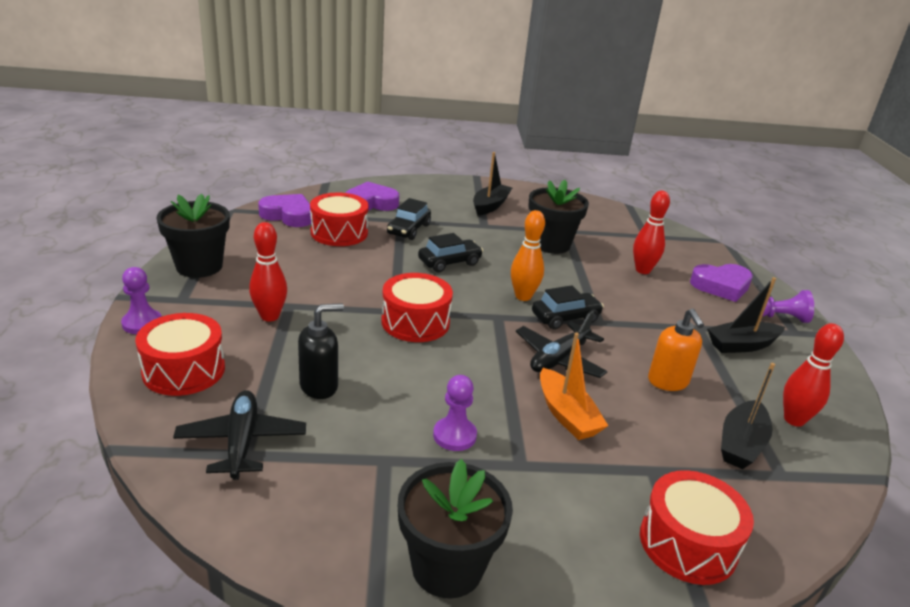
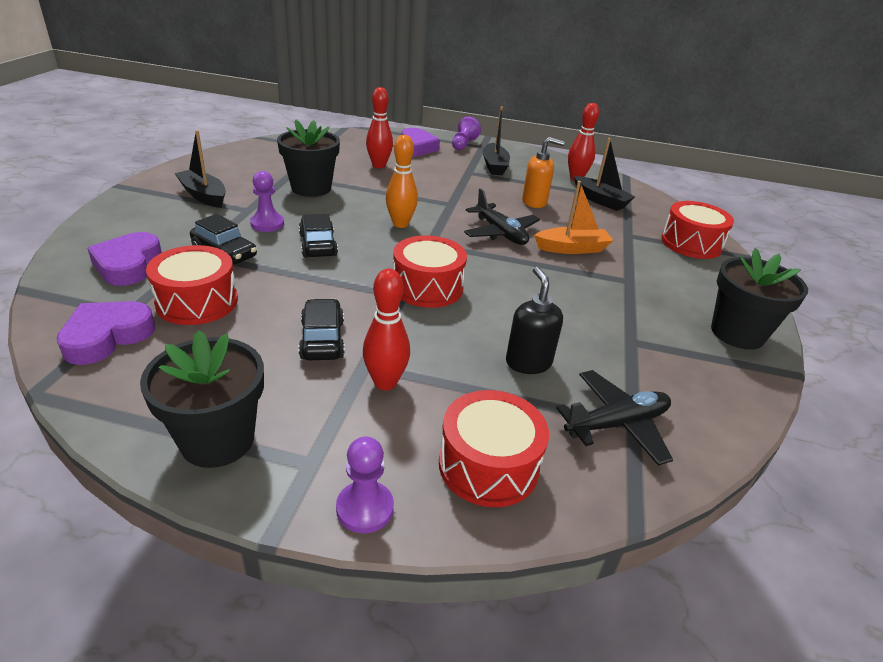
camera: 75 degrees left, 5 degrees up
(242, 442) = (616, 424): black plane -> black plane turned 150 degrees clockwise
(454, 435) = (599, 301): purple pawn -> purple pawn (267, 224)
(565, 318) = (441, 215): black car -> black car (322, 339)

